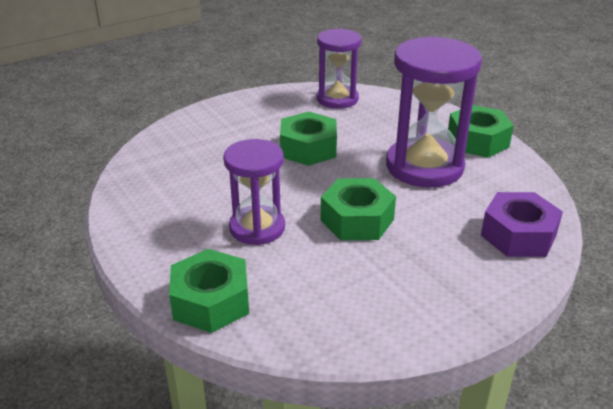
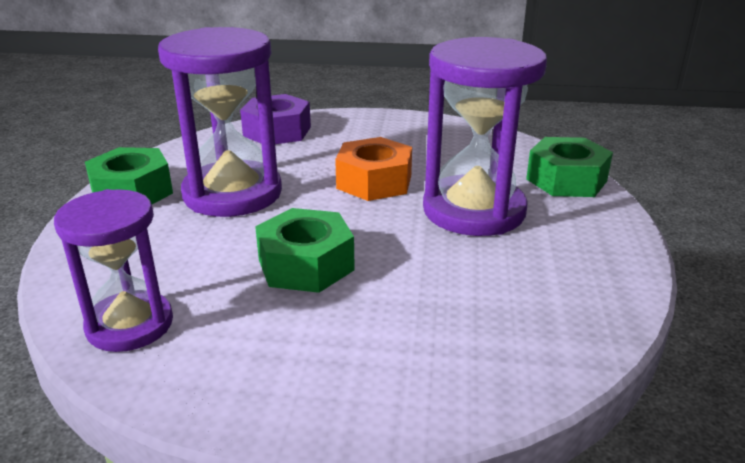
camera: 140 degrees left, 5 degrees down
(257, 228) = (474, 210): purple hourglass -> purple hourglass, size x1.58
(357, 220) = (374, 182): green nut -> orange nut

